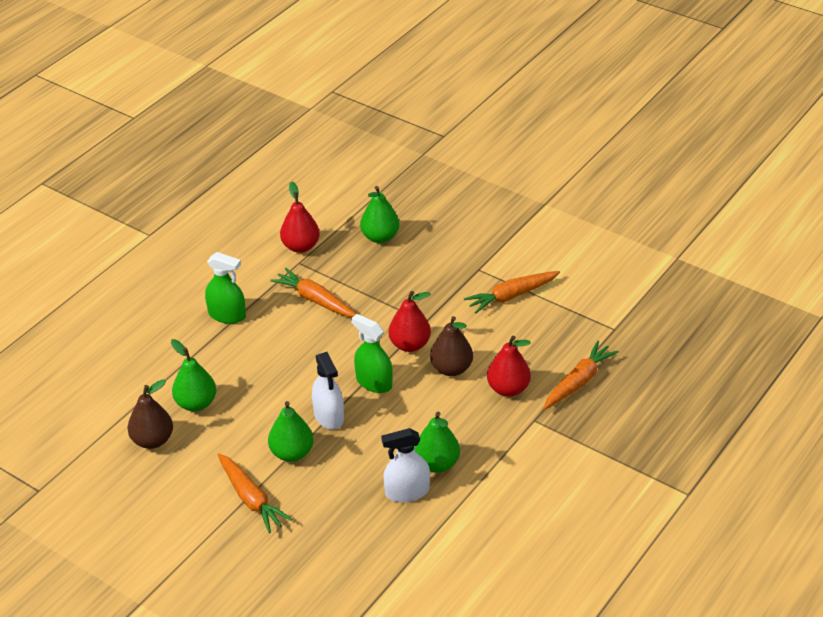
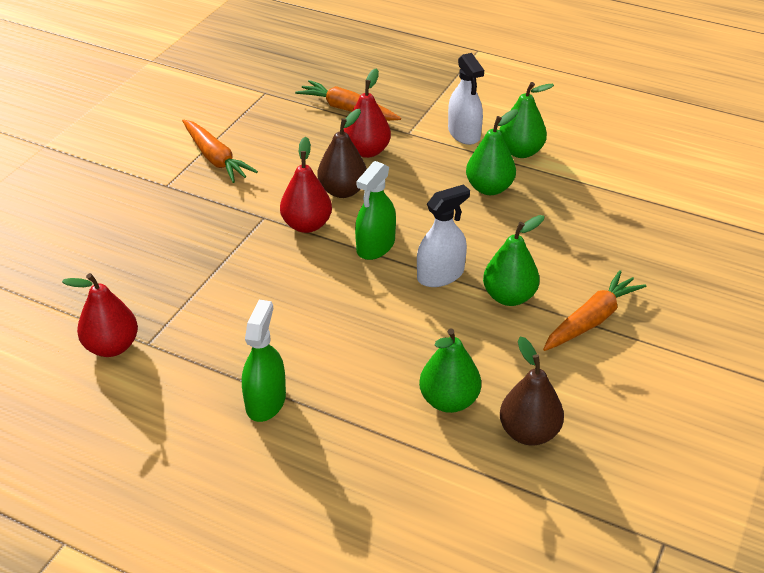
camera: 100 degrees left, 0 degrees up
(315, 300) = (229, 315): orange carrot -> none
(380, 237) = (97, 272): green pear -> green pear (520, 152)
(407, 492) = (535, 204): white spray bottle -> white spray bottle (464, 133)

